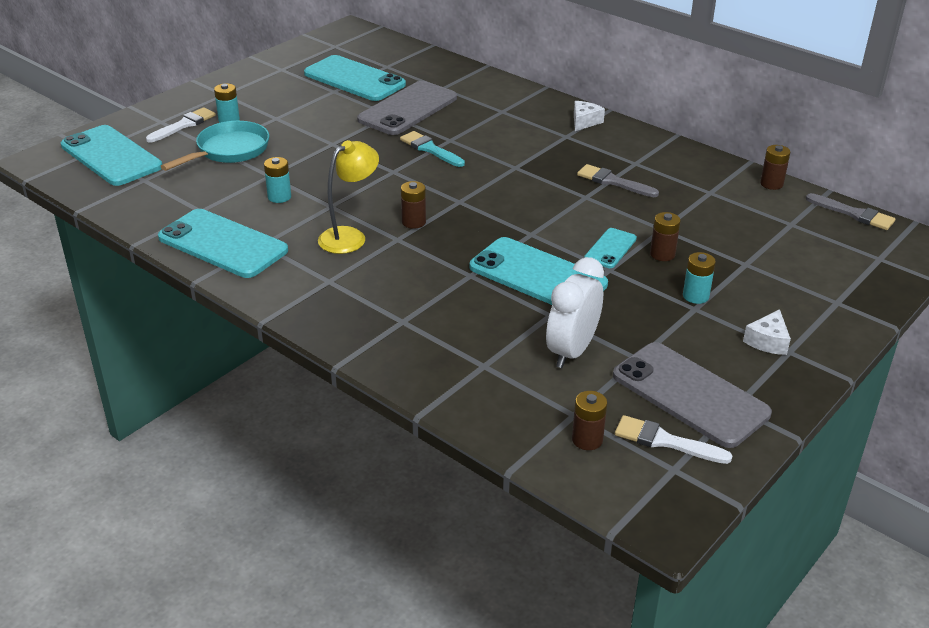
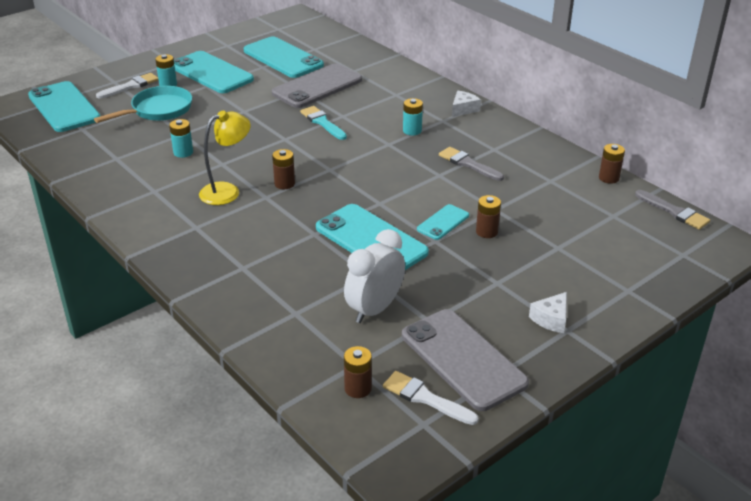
camera: 10 degrees right, 0 degrees up
(223, 244) = (122, 188): turquoise phone -> turquoise phone (211, 73)
(695, 296) = (502, 272): turquoise battery -> turquoise battery (412, 131)

